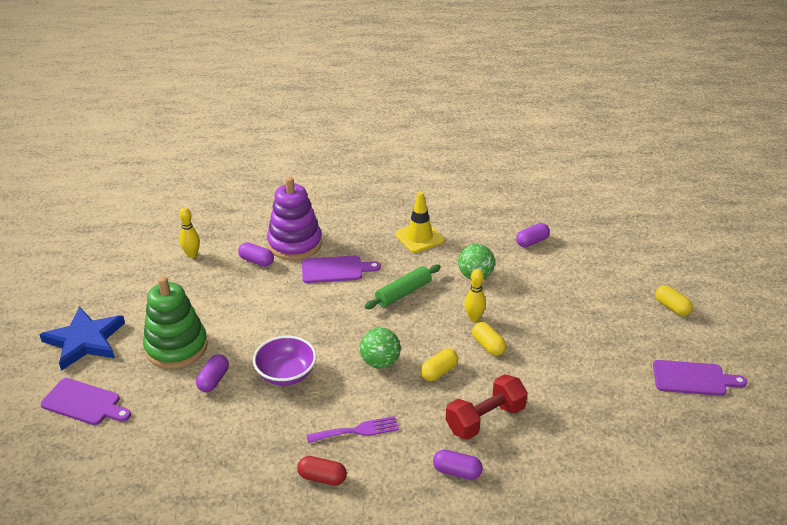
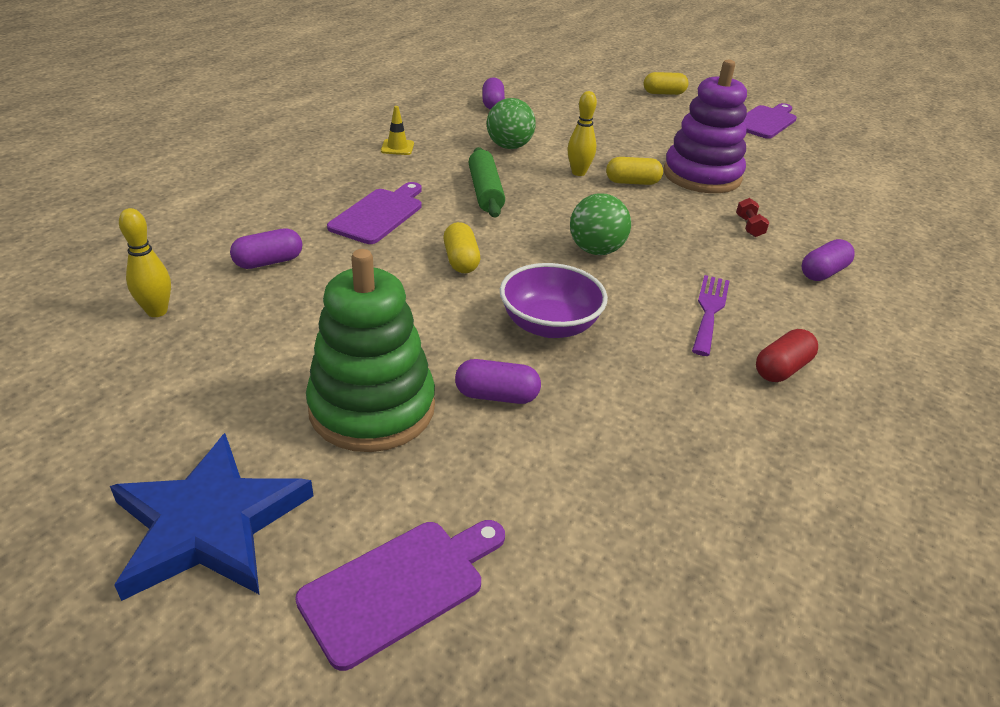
camera: 60 degrees left, 0 degrees up
(213, 380) = (496, 395): purple capsule -> purple capsule turned 45 degrees counterclockwise
(295, 244) = (278, 221): purple stacking toy -> purple stacking toy (702, 176)
(419, 237) = (397, 147): yellow traffic cone -> yellow traffic cone, size x0.54
(439, 372) = (648, 222): yellow capsule -> yellow capsule (461, 260)
(485, 419) = (749, 227): red dumbbell -> red dumbbell, size x0.43

